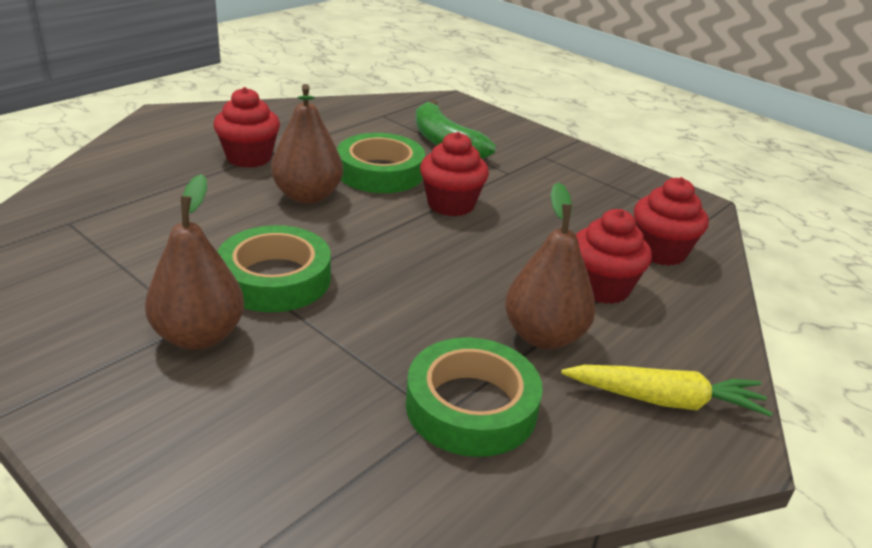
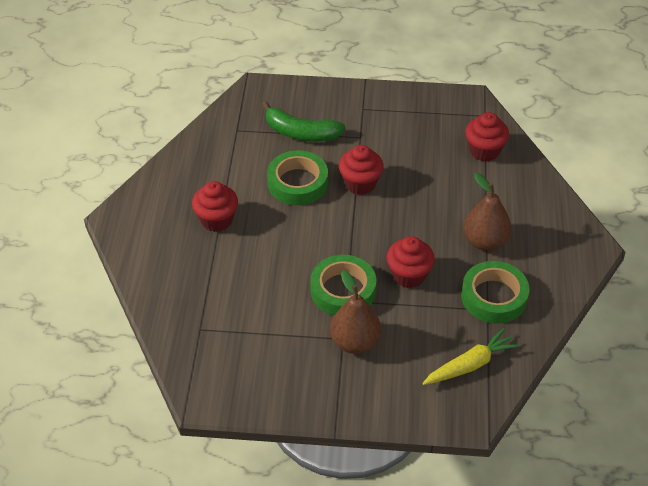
camera: 35 degrees left, 15 degrees up
(307, 196) = (286, 227): brown pear -> none
(602, 288) = (481, 194): red cupcake -> red cupcake (409, 275)
(665, 400) = (556, 242): yellow carrot -> yellow carrot (470, 365)

